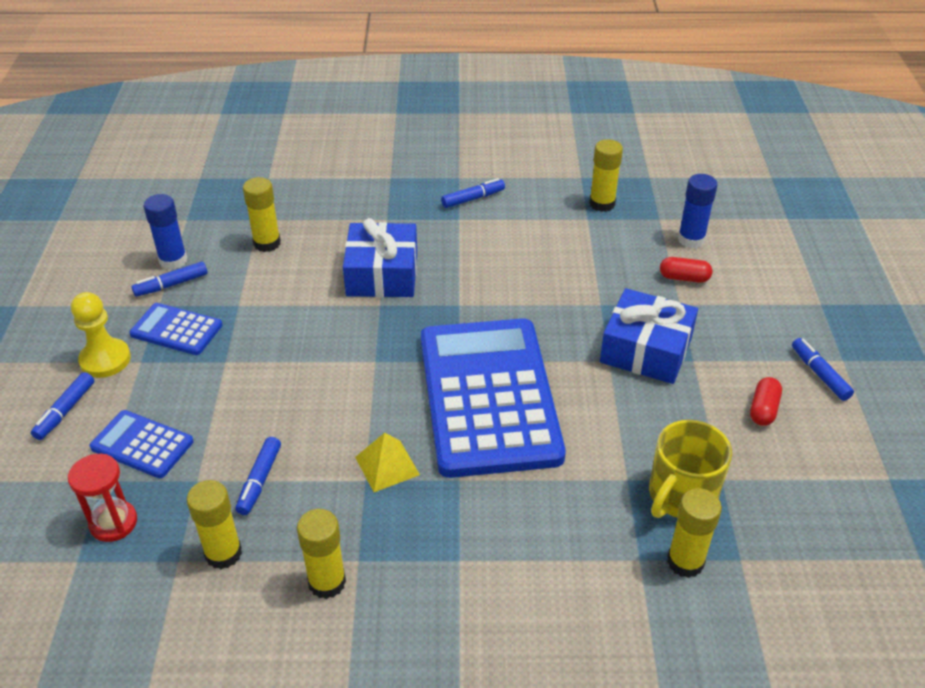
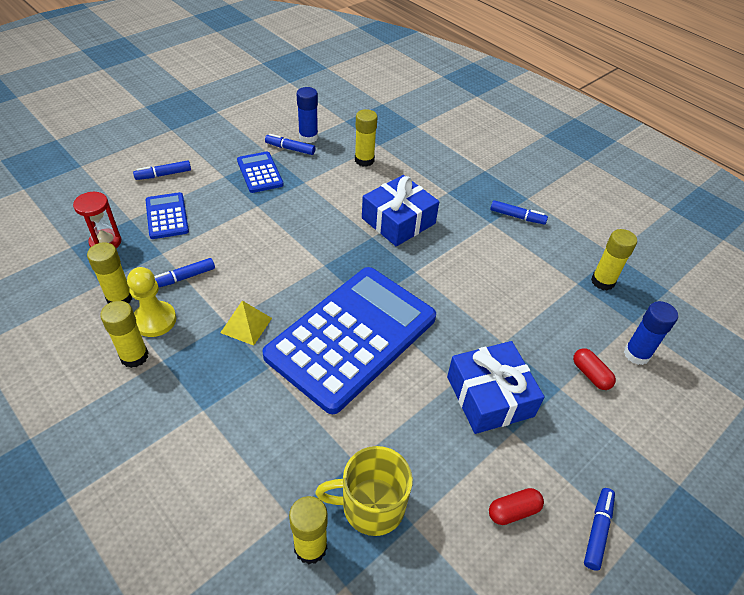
camera: 45 degrees right, 5 degrees up
(105, 360) = (212, 163): yellow pawn -> yellow pawn (155, 320)

